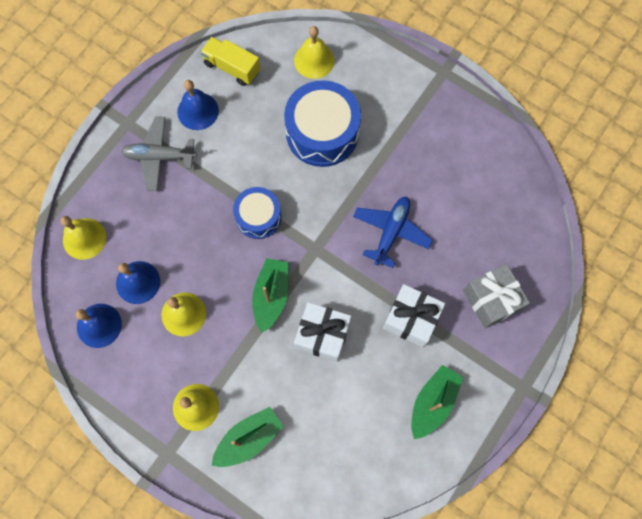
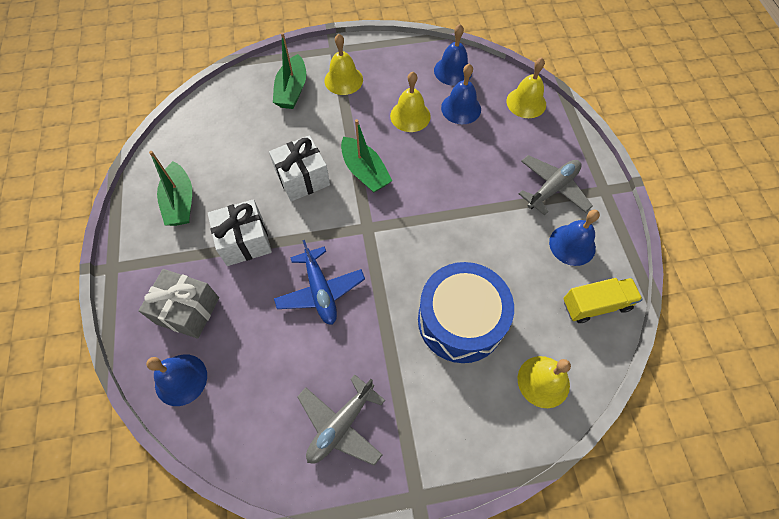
camera: 135 degrees right, 10 degrees down
(258, 217) = (433, 212): blue drum -> none
(452, 141) = (341, 425): none -> grey plane
(528, 254) = (181, 379): none -> blue bell

